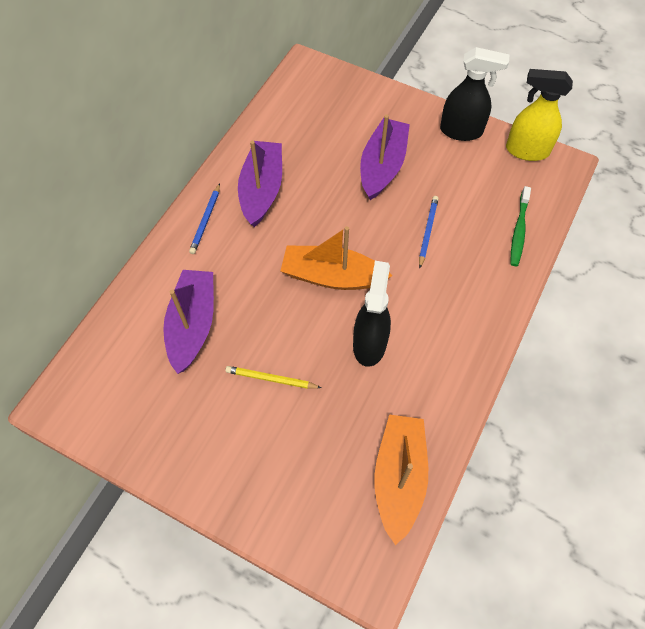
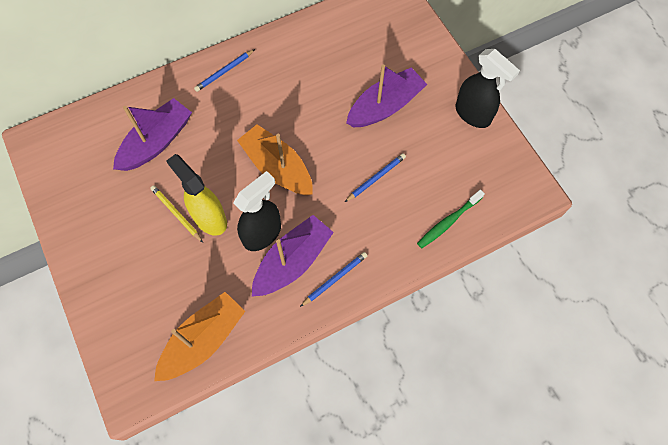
camera: 35 degrees right, 5 degrees up
(262, 190) = (281, 72): purple boat -> purple boat (292, 261)
(468, 340) = (335, 279): none -> blue pencil
(526, 150) = (513, 162): yellow spray bottle -> yellow spray bottle (209, 218)

